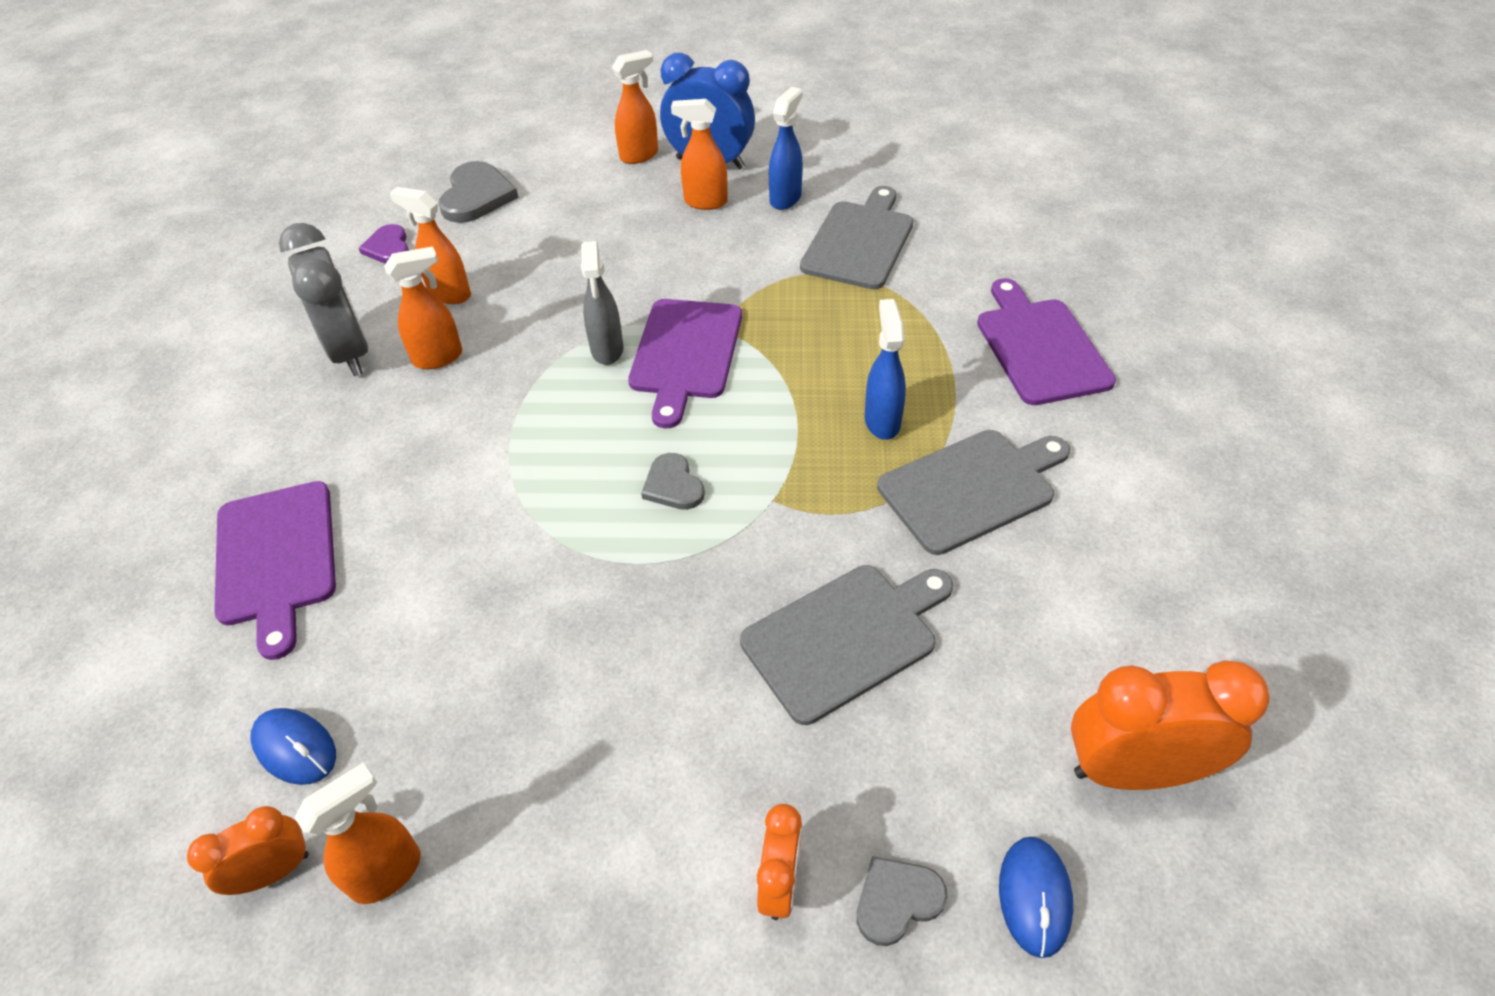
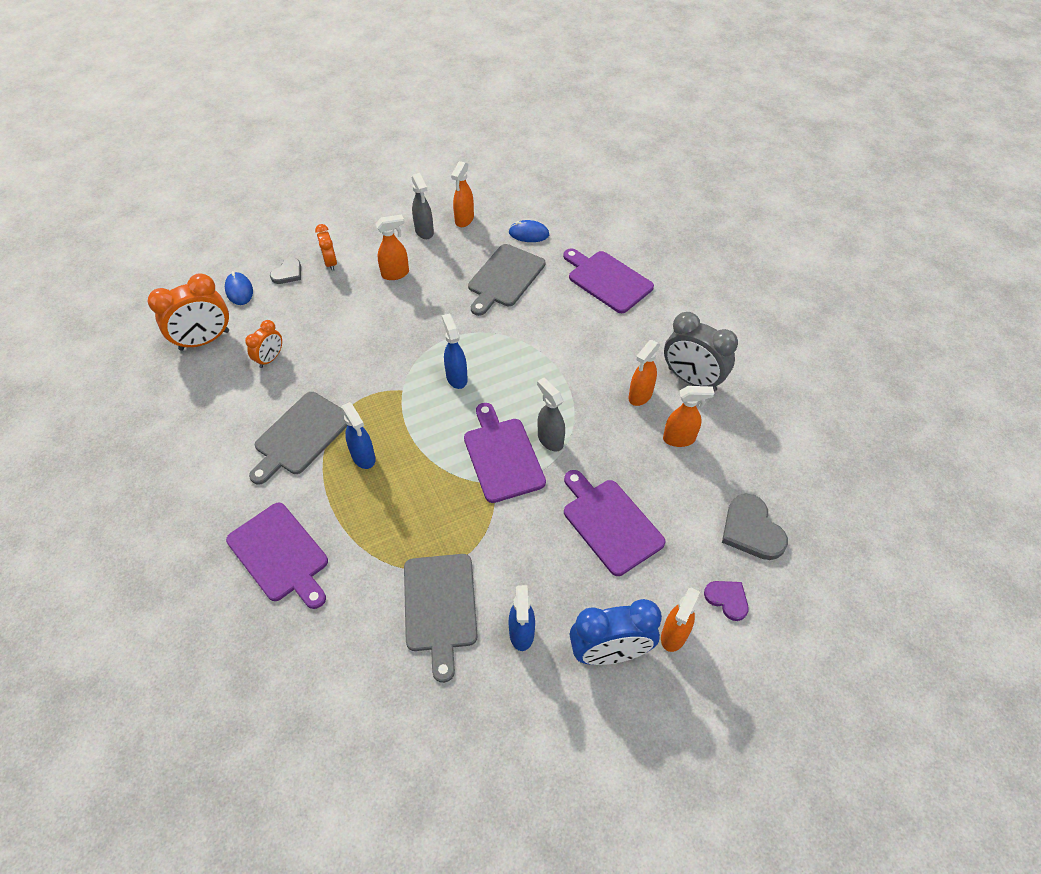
camera: 150 degrees right, 5 degrees up
(274, 872) = (501, 207): orange clock -> orange clock (270, 359)
(388, 247) = (757, 457): purple heart -> purple heart (727, 599)
(504, 879) = (424, 232): none -> grey spray bottle
(616, 247) = (610, 523): none -> purple cutting board
(673, 485) = (456, 377): grey heart -> blue spray bottle
(705, 202) = (581, 600): orange spray bottle -> orange spray bottle (396, 274)
(845, 638) = (339, 343): grey cutting board -> grey cutting board (505, 278)

